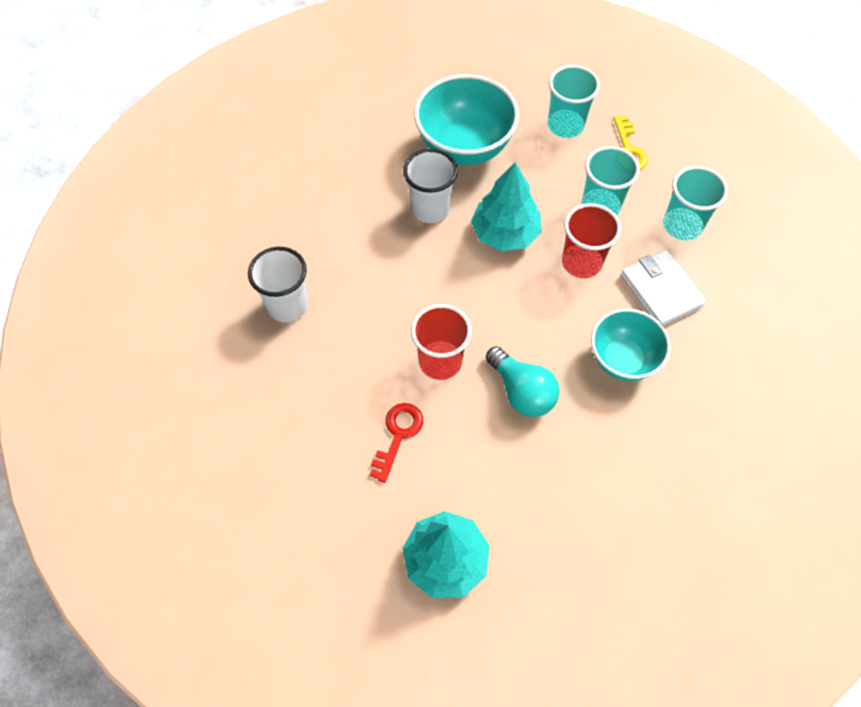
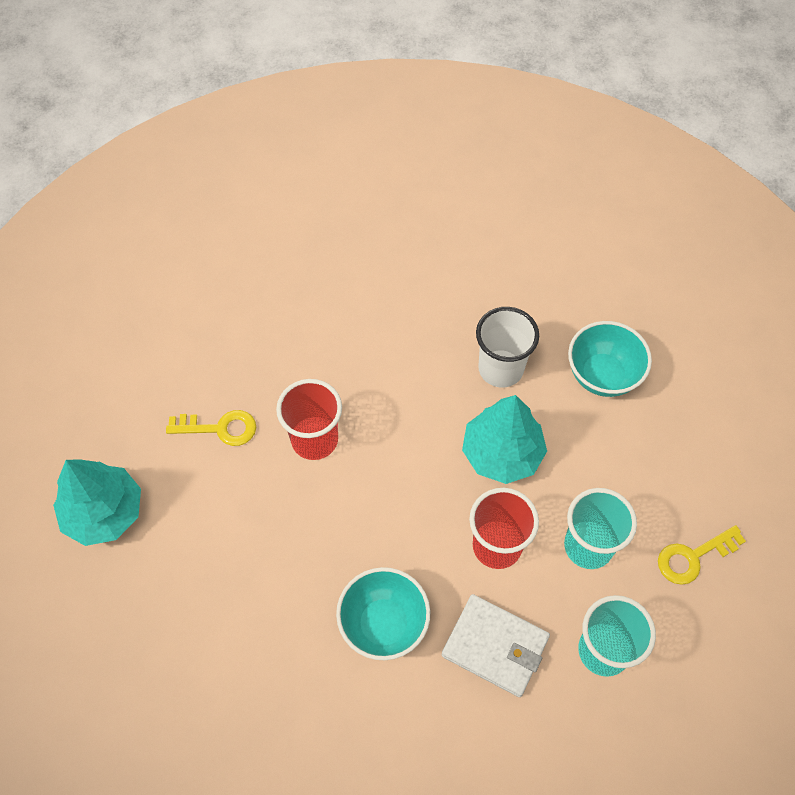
camera: 70 degrees right, 0 degrees up
(287, 305) = (328, 283): white cup -> none
(398, 435) = (220, 428): red key -> yellow key
(464, 148) = (602, 375): turquoise bowl -> turquoise bowl, size x0.66
(521, 392) = (307, 529): turquoise light bulb -> none
(565, 125) = (693, 474): turquoise cup -> none
(661, 291) = (495, 646): white wallet -> white wallet turned 75 degrees clockwise

